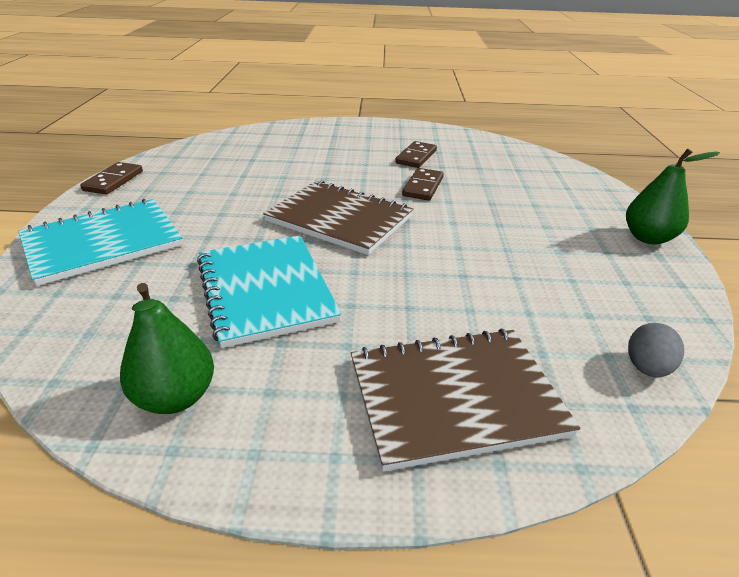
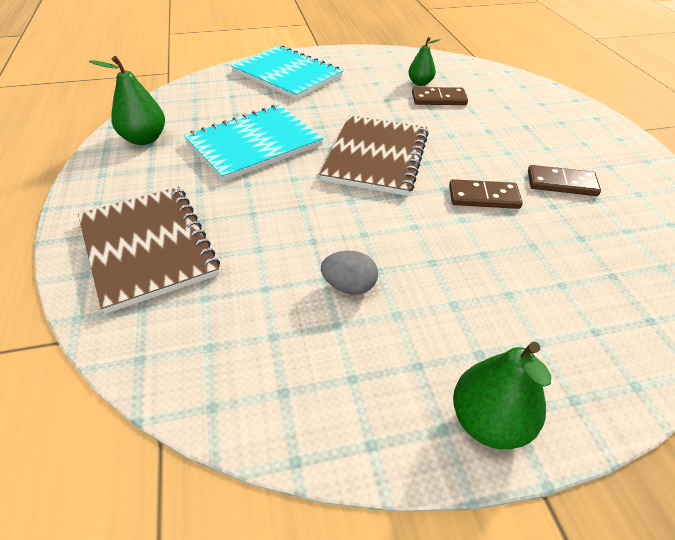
camera: 75 degrees right, 10 degrees up
(113, 181) = (370, 53): brown domino -> brown domino (438, 99)
(216, 170) = (420, 83): none -> green pear
(646, 368) = (193, 377): grey egg -> grey egg (349, 286)

